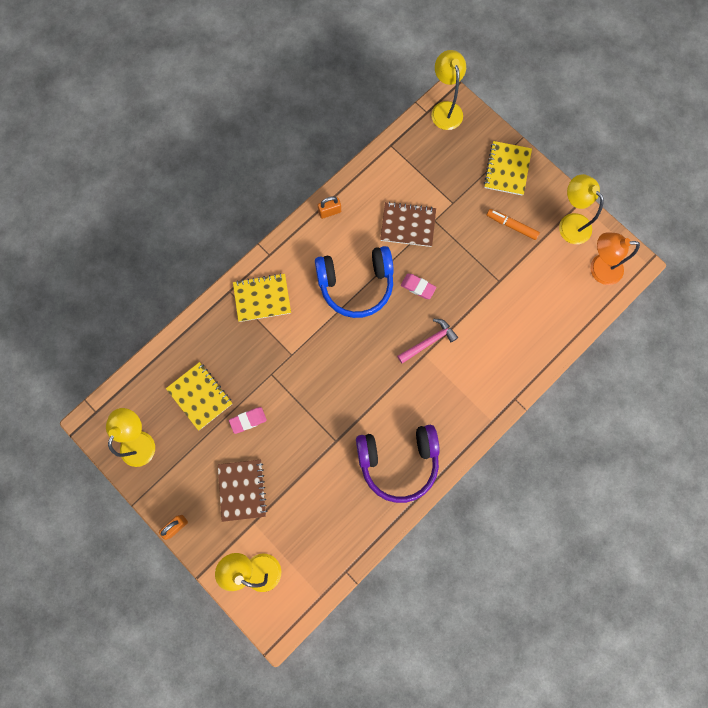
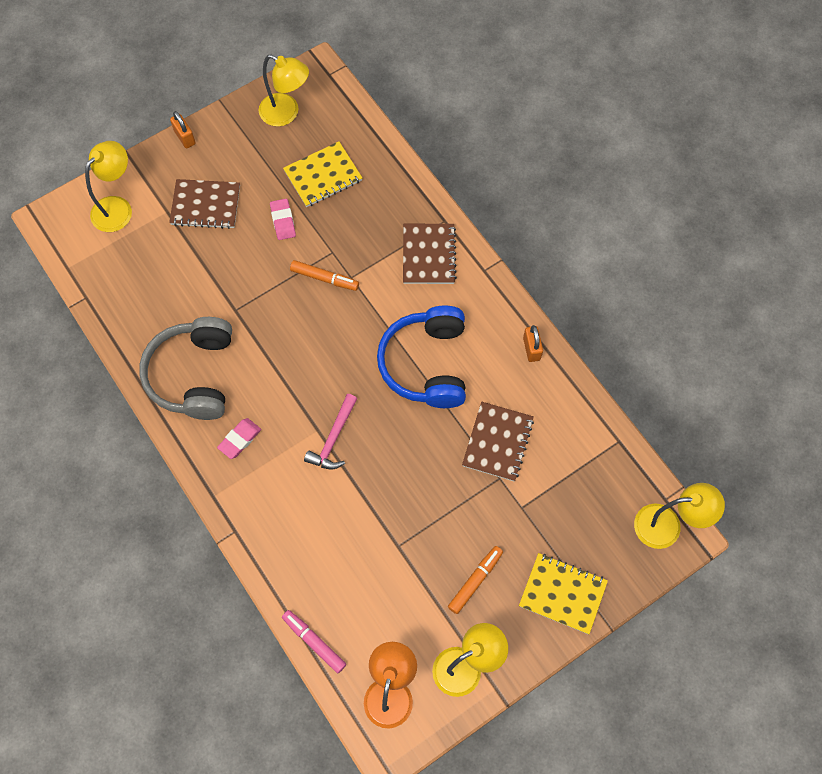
camera: 100 degrees right, 10 degrees down
(262, 298) = (428, 255): yellow notebook -> brown notebook
(296, 375) = (324, 278): none -> orange marker
(398, 461) = (193, 375): purple headphones -> grey headphones
(418, 287) = (409, 439): pink eraser -> pink eraser (240, 439)
(428, 341) = (333, 438): pink hammer -> pink hammer turned 45 degrees clockwise
(579, 325) = (314, 642): none -> pink marker

